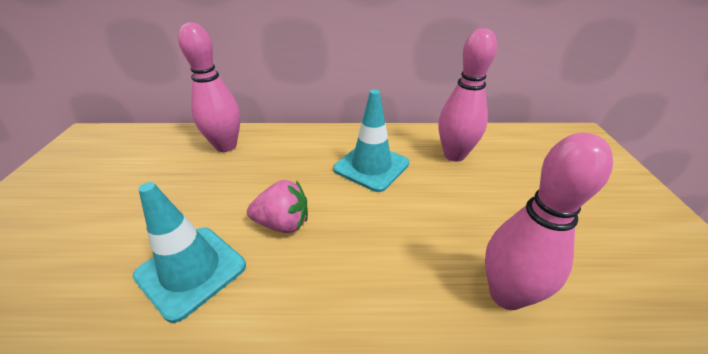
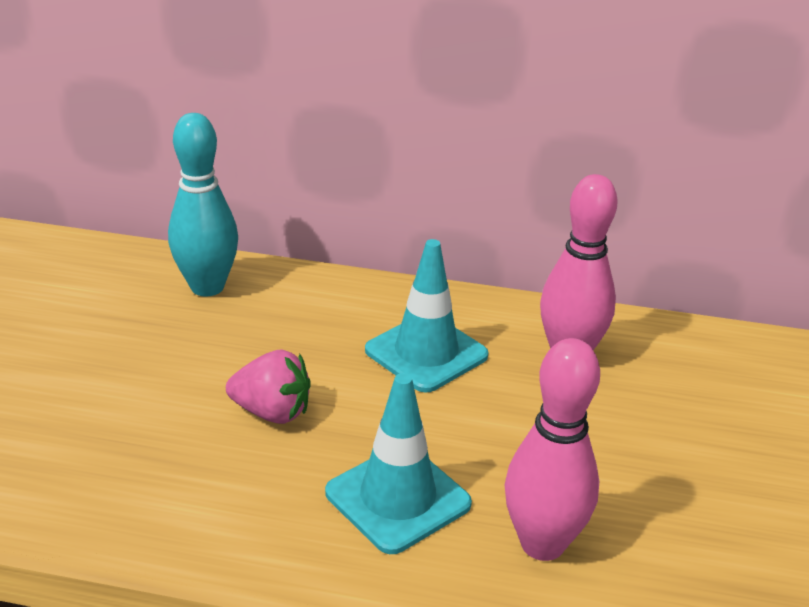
camera: 10 degrees right, 5 degrees down
(191, 270) = (144, 448): turquoise traffic cone -> turquoise traffic cone (397, 498)
(226, 146) = (207, 287): pink bowling pin -> turquoise bowling pin

